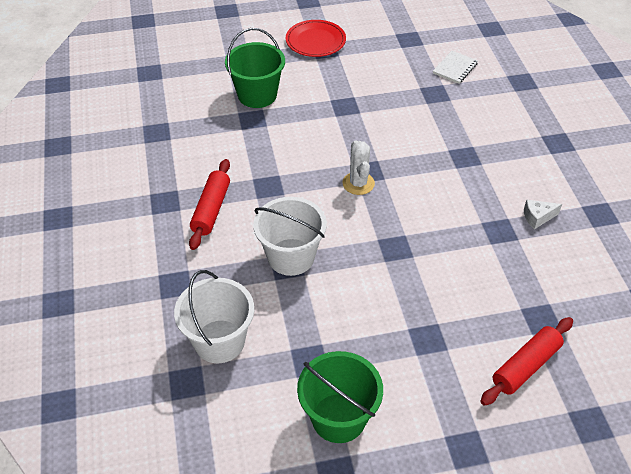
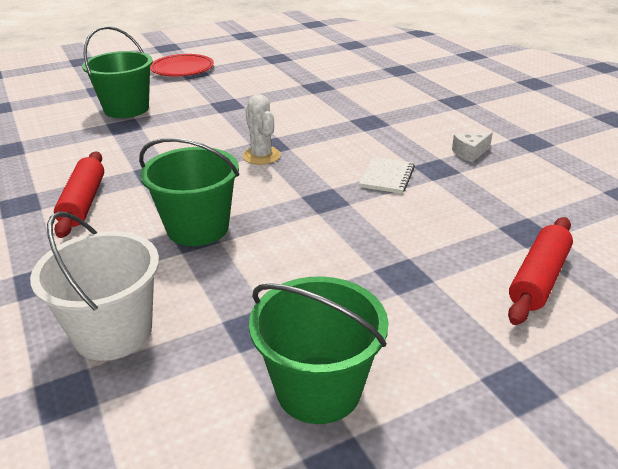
camera: 15 degrees left, 15 degrees down
(291, 257) = (198, 228): white bucket -> green bucket
(455, 68) = (330, 69): white notebook -> white notebook (387, 177)

